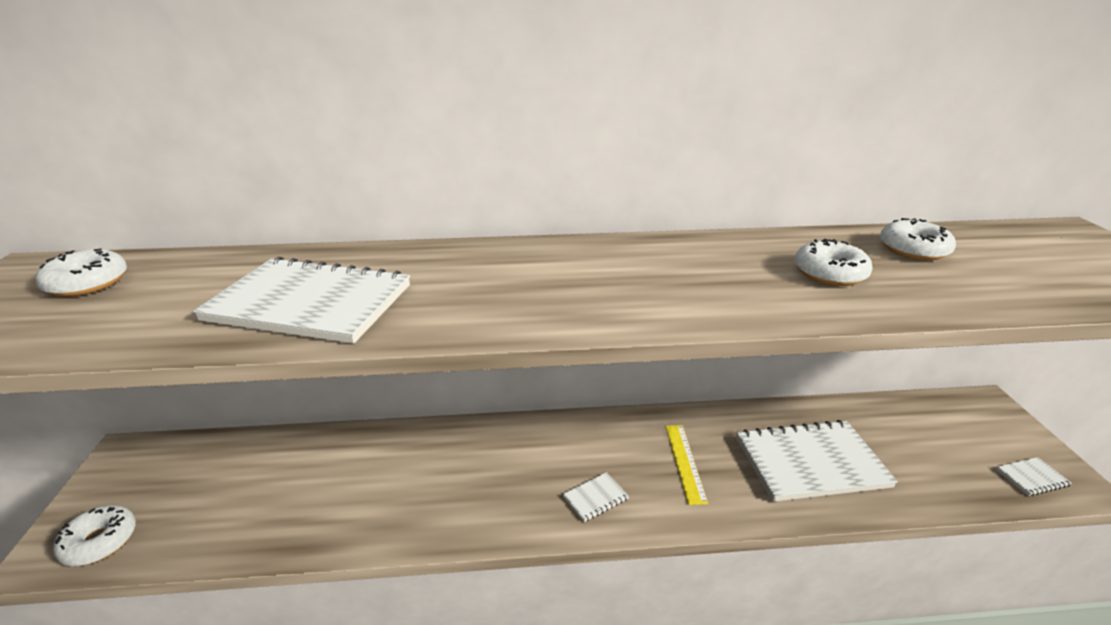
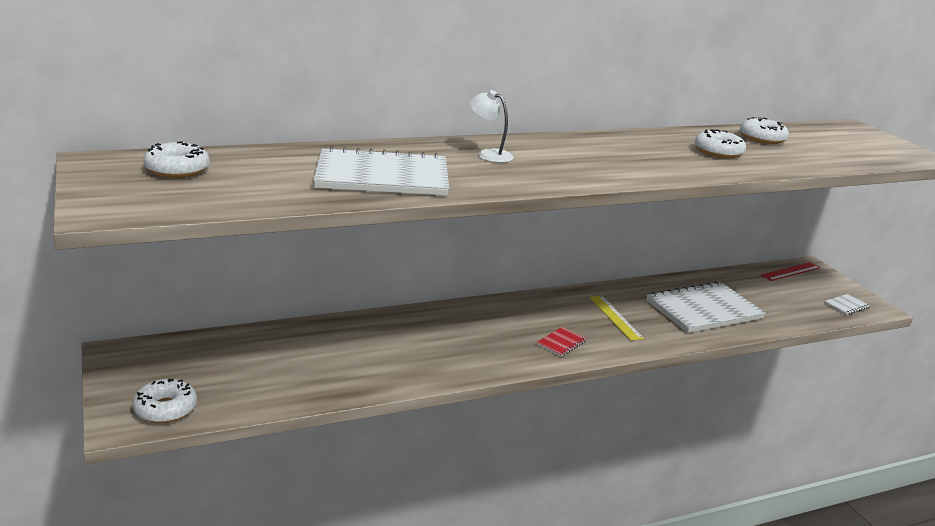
camera: 20 degrees left, 5 degrees down
(488, 269) = (489, 154): none -> white lamp
(595, 498) = (561, 343): white notebook -> red notebook
(956, 409) = (790, 271): none -> red ruler

